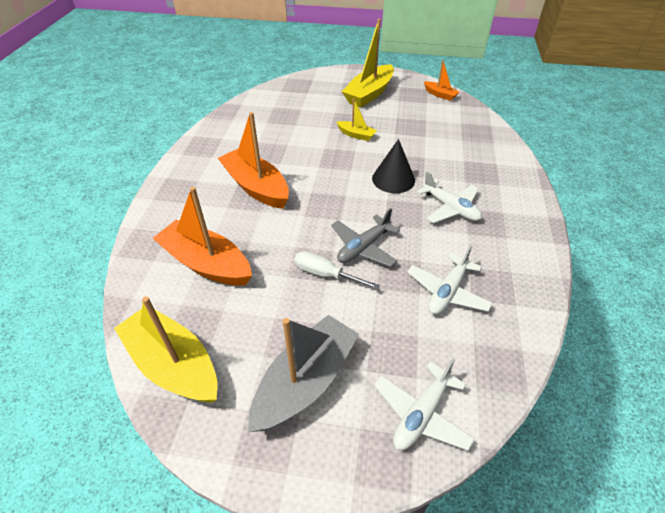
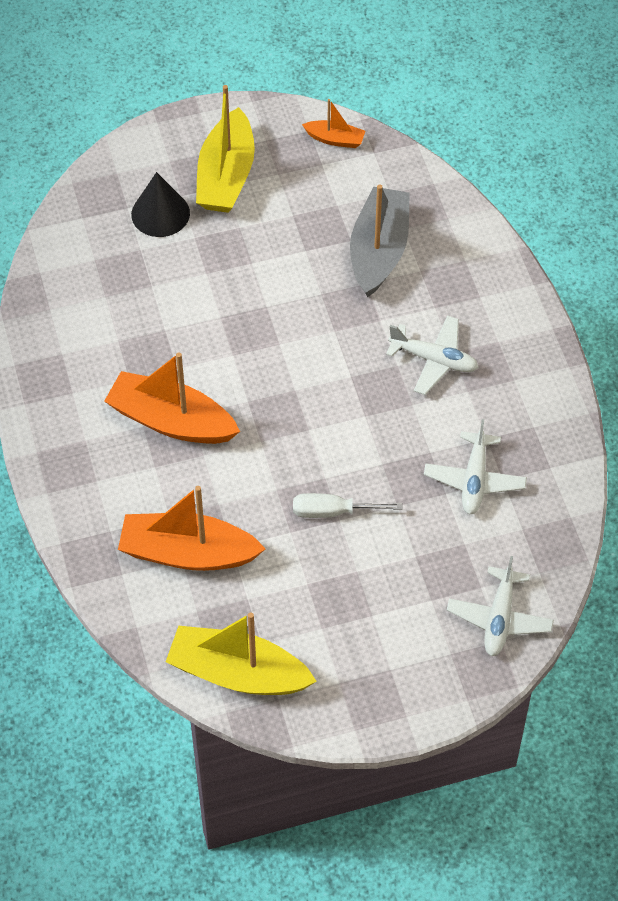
camera: 25 degrees left, 10 degrees up
(305, 381) = (378, 634): grey boat -> grey boat (379, 251)
(356, 135) = (252, 274): yellow boat -> none
(363, 247) = (357, 459): grey plane -> none
(393, 179) = (343, 339): black cone -> black cone (160, 213)

